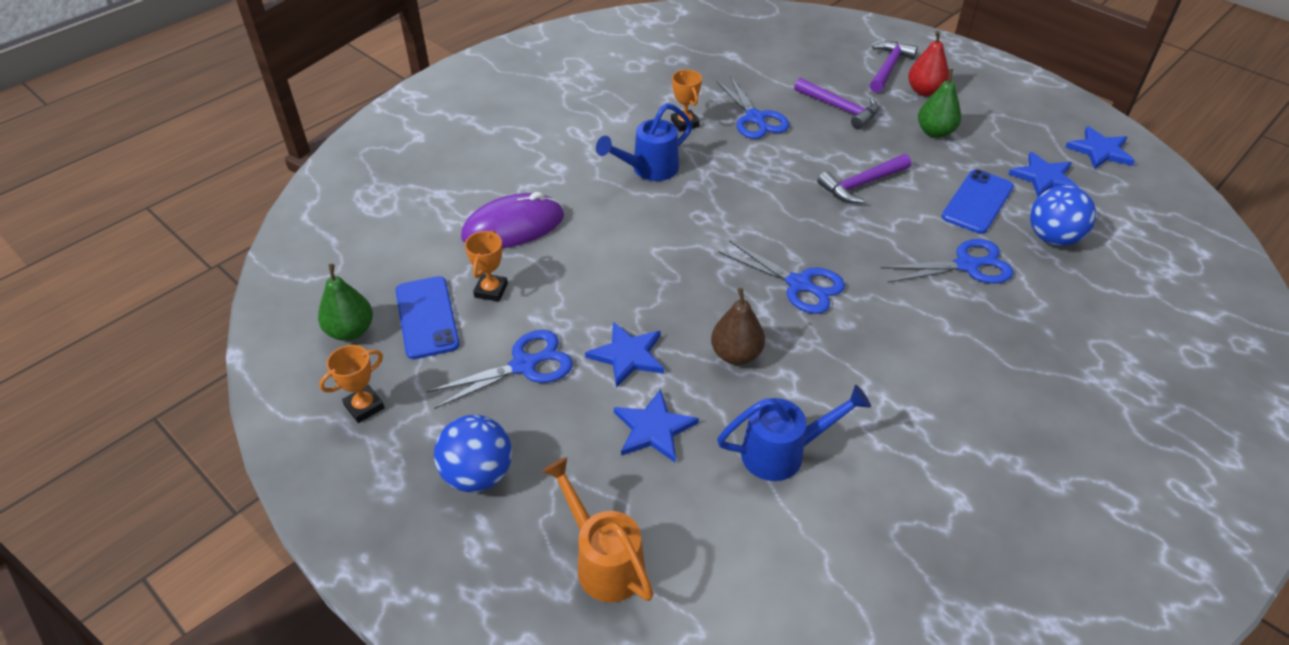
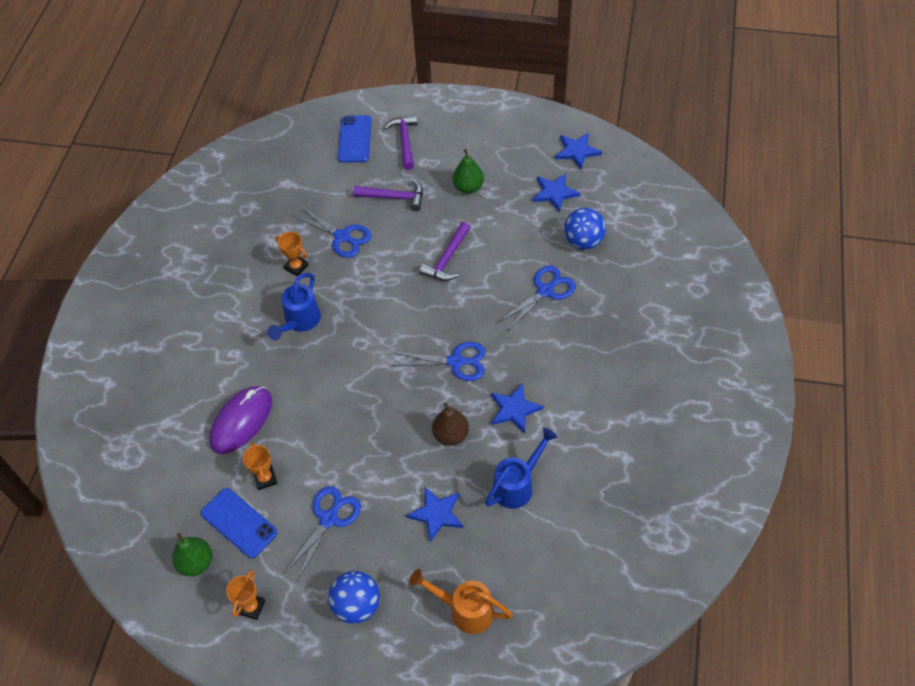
camera: 30 degrees left, 10 degrees up
(628, 355) = (387, 474): blue star -> blue star (514, 409)
(924, 91) = (441, 152): red pear -> none
(977, 202) = (525, 235): blue phone -> blue phone (355, 139)

